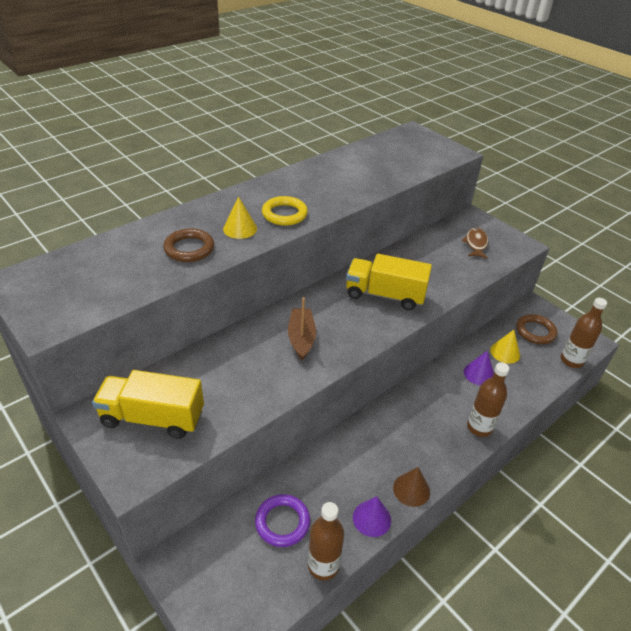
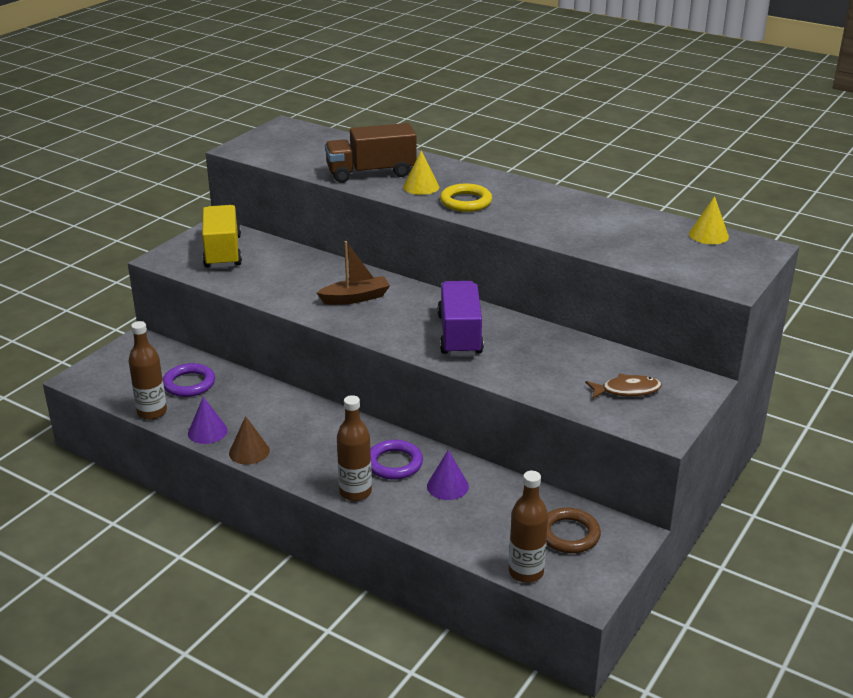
camera: 75 degrees right, 10 degrees down
(189, 248) = (371, 173): brown ring -> brown truck
(385, 295) = (459, 335): yellow truck -> purple truck
(447, 396) = (394, 463): none -> purple ring
(505, 352) = (503, 506): yellow cone -> yellow cone (708, 235)

